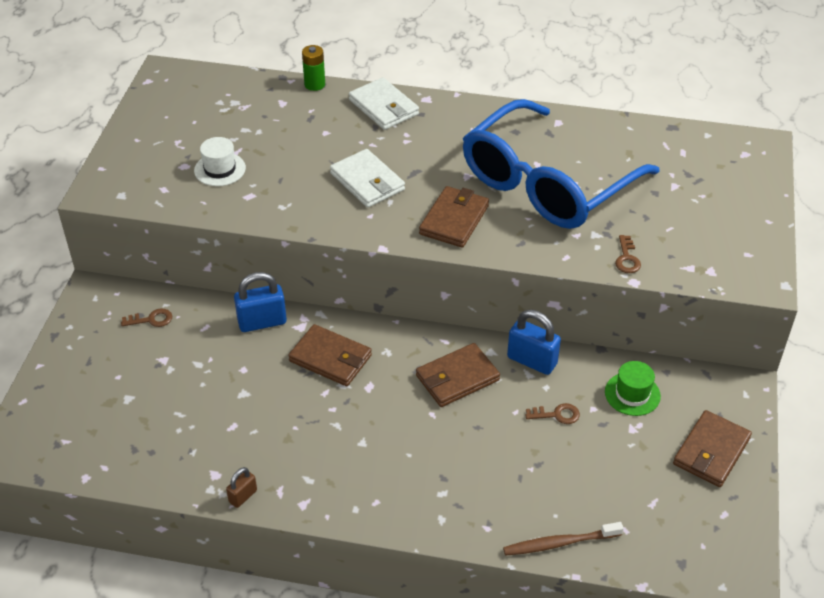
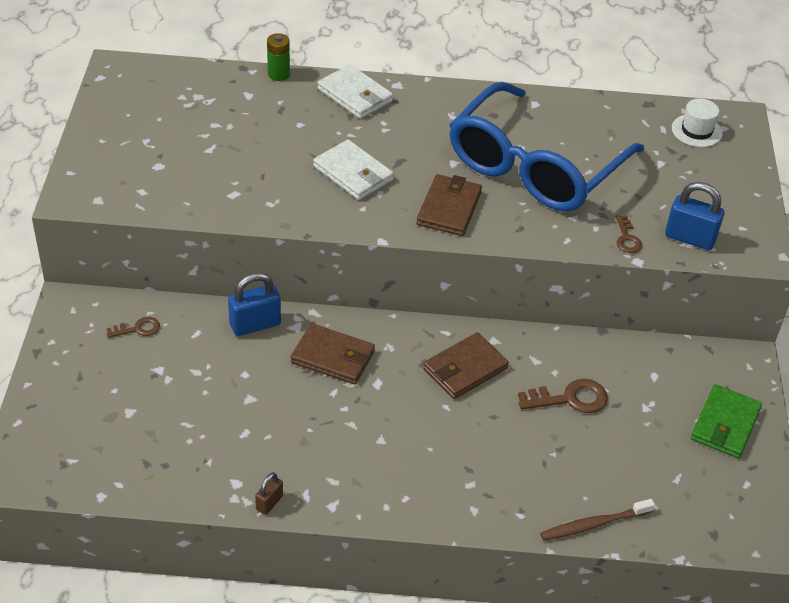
camera: 10 degrees left, 0 degrees up
(220, 169) = (197, 168): white hat -> white hat (696, 131)
(532, 361) = (536, 347): blue padlock -> blue padlock (690, 238)
(557, 415) = (570, 399): brown key -> brown key, size x1.67
(632, 394) = (640, 373): green hat -> none
(711, 451) = (725, 424): brown wallet -> green wallet

